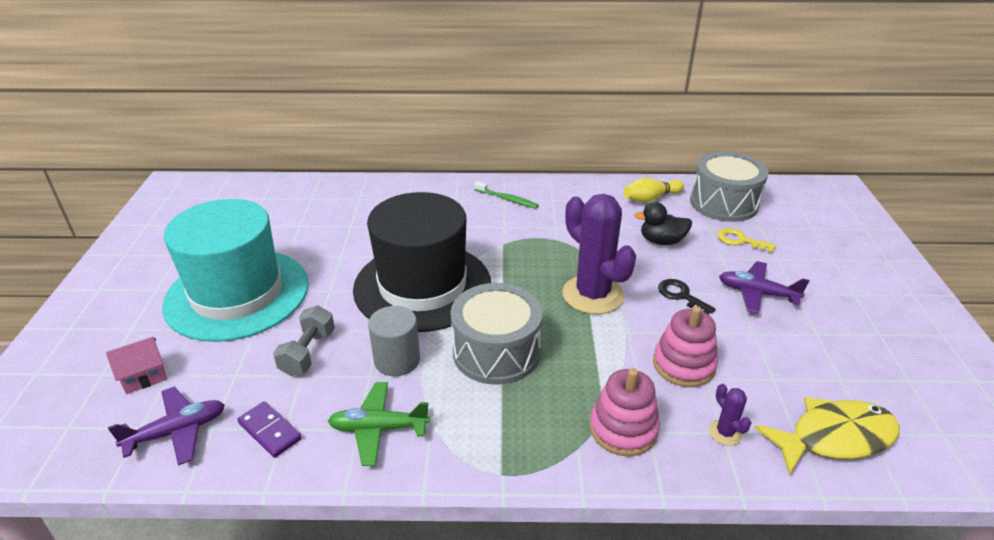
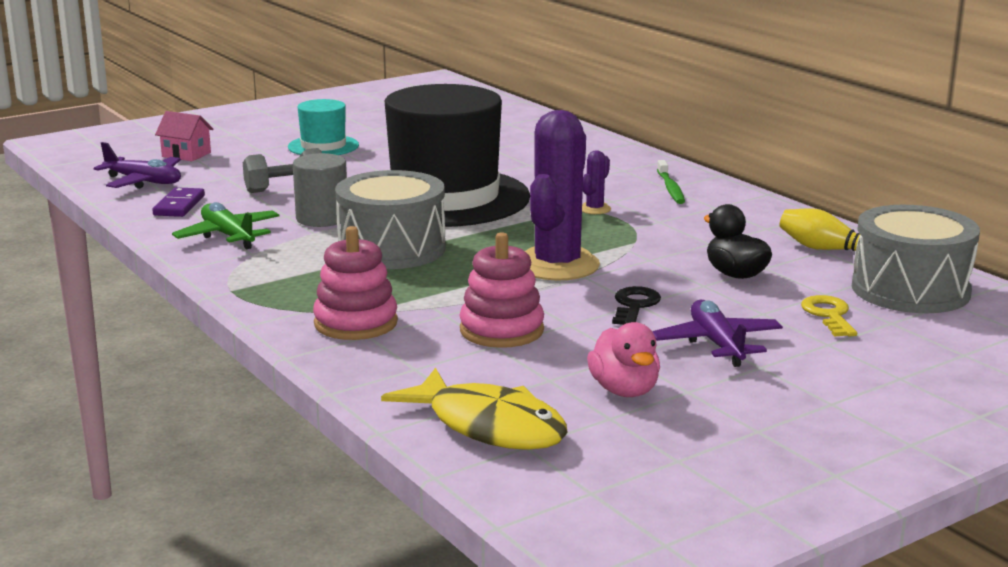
camera: 55 degrees right, 15 degrees down
(237, 294) = (323, 146): turquoise hat -> turquoise hat, size x0.46
(725, 432) = (416, 369): purple cactus -> purple cactus (594, 209)
(805, 357) = (624, 390): none -> pink duck

